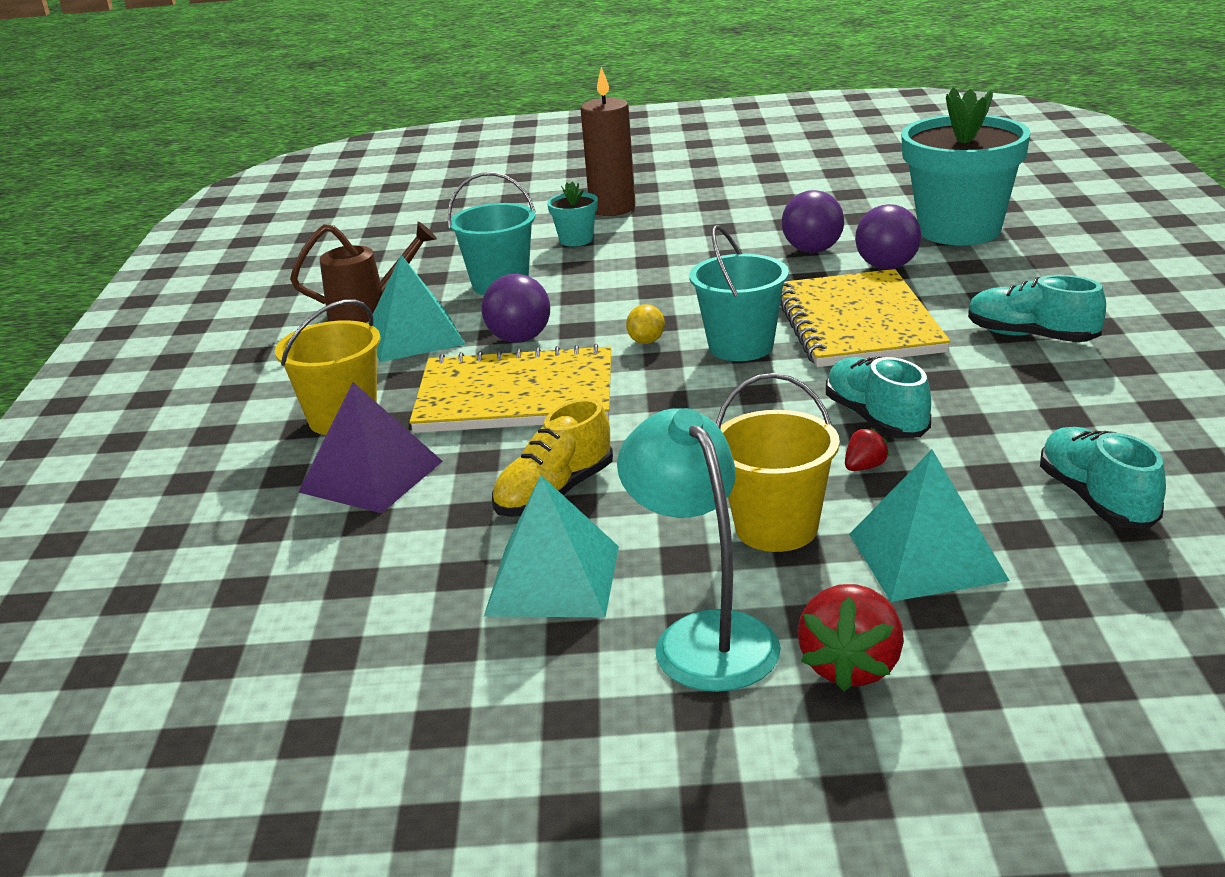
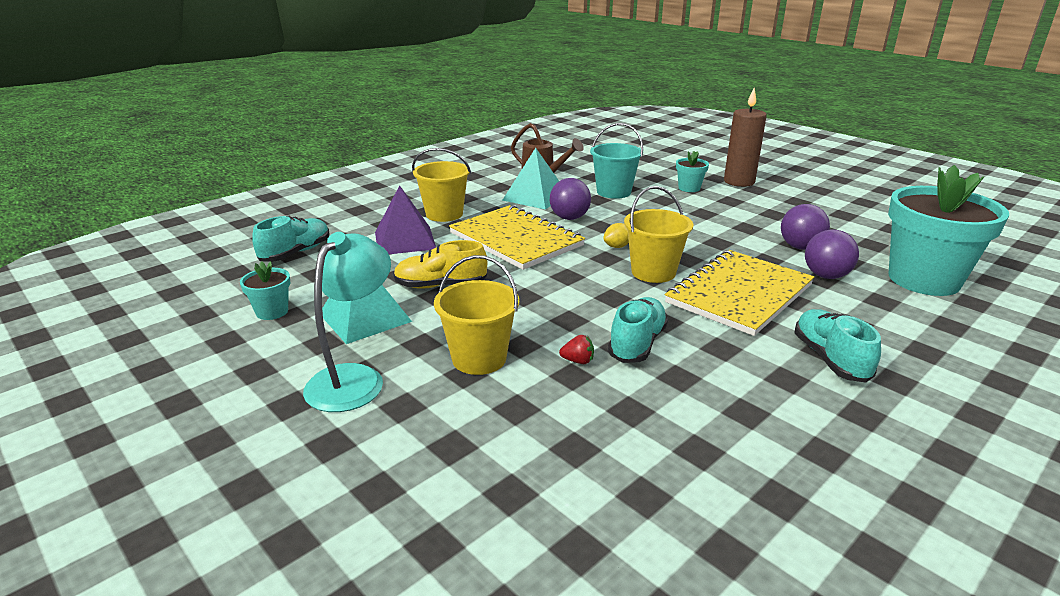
camera: 45 degrees right, 0 degrees up
(414, 658) = (272, 312): none -> turquoise flower pot
(741, 346) = (653, 272): turquoise bucket -> yellow bucket
(851, 667) = (366, 438): red strawberry -> none
(926, 556) = (506, 420): turquoise pyramid -> none
(1097, 500) = (654, 465): turquoise shoe -> turquoise shoe (296, 253)

